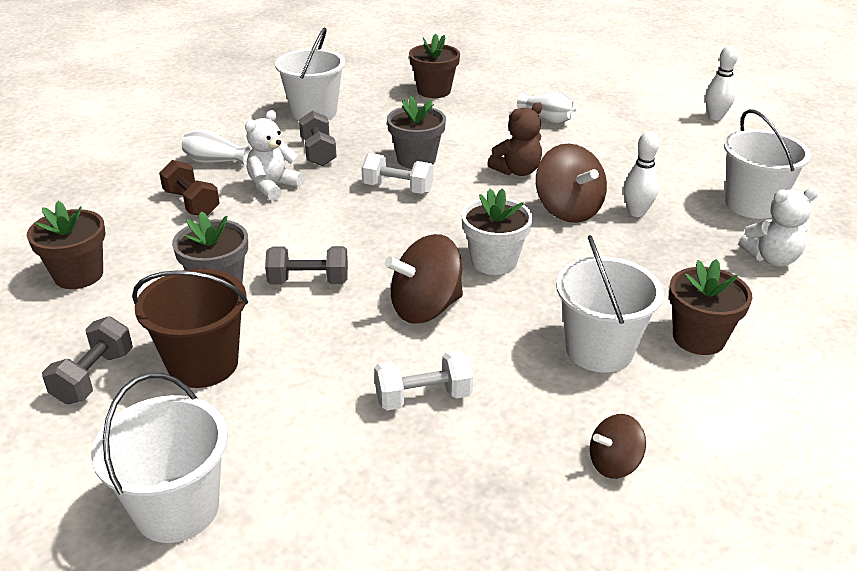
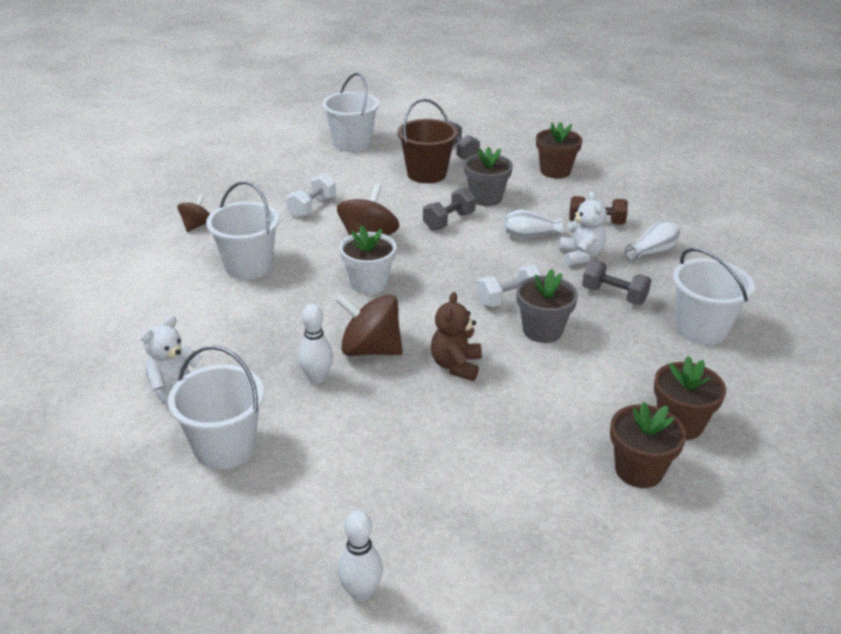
camera: 135 degrees right, 0 degrees up
(547, 118) = (524, 454): white vase -> white vase (529, 236)
(698, 338) = (194, 301): brown flower pot -> brown flower pot (639, 470)

